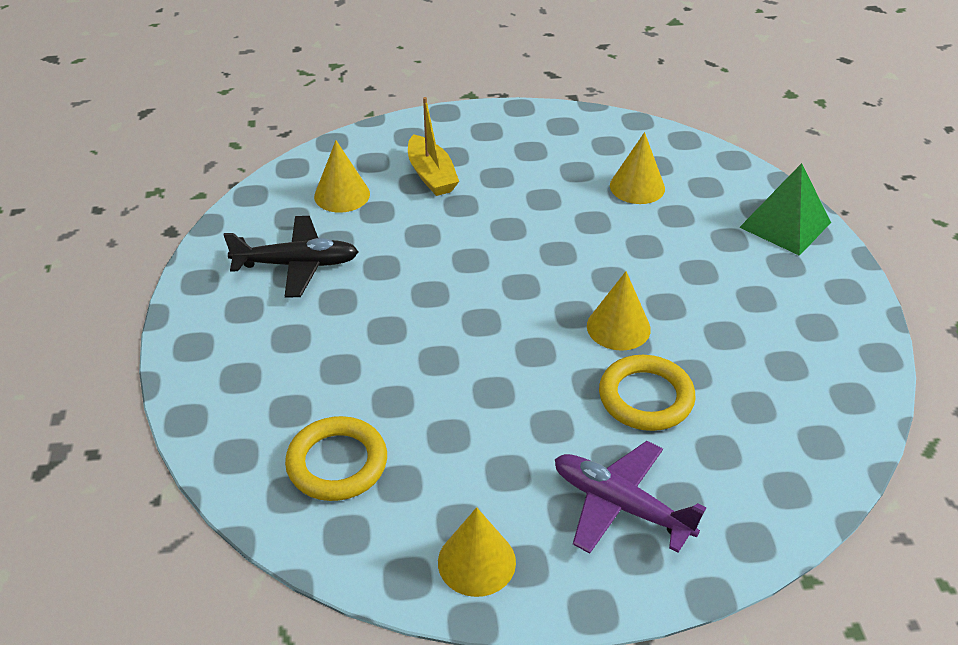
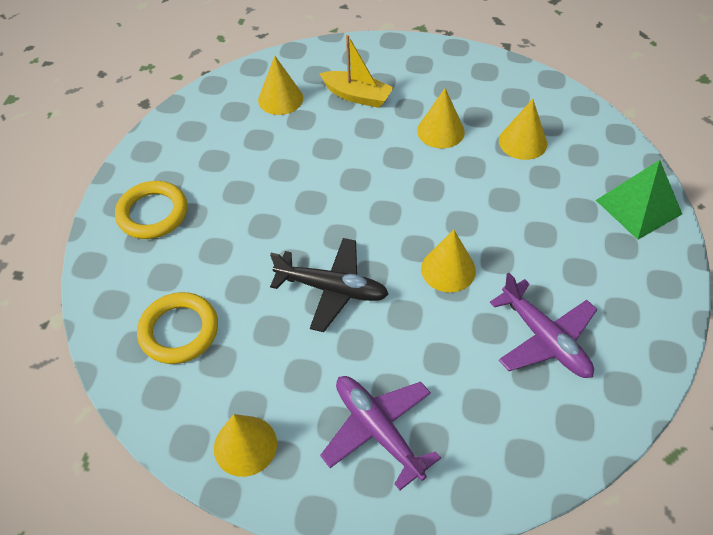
camera: 20 degrees right, 10 degrees up
(297, 265) = (221, 153): black plane -> black plane (332, 289)
(431, 175) = (357, 96): yellow boat -> yellow boat turned 60 degrees counterclockwise
(543, 193) = (440, 131): none -> yellow cone
(646, 397) = (442, 339): yellow ring -> yellow ring (153, 213)
(753, 371) = (545, 339): none -> purple plane

